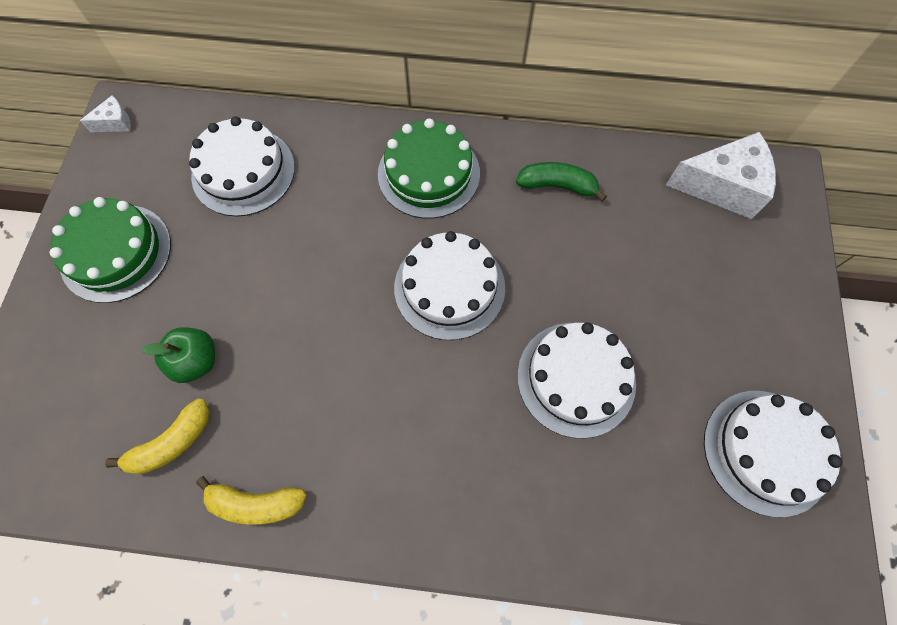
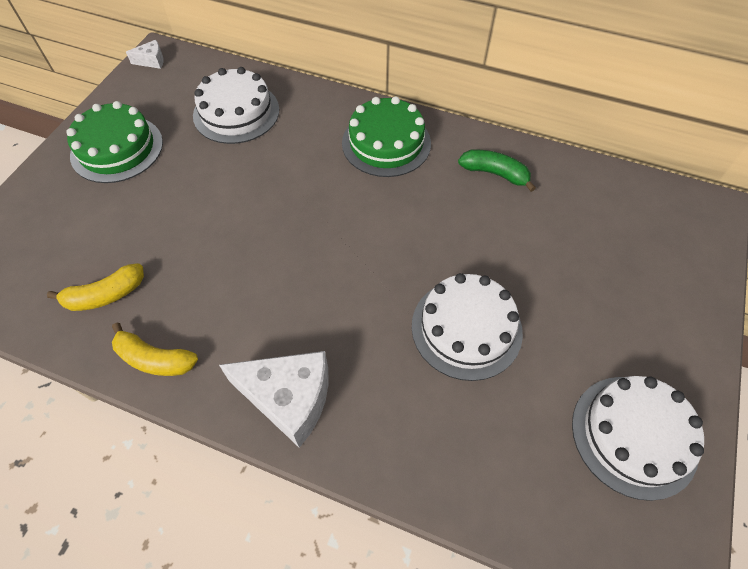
camera: 15 degrees right, 10 degrees down
(196, 361) = (148, 239): green apple -> none
(449, 287) = (376, 231): white cake -> none
(722, 186) = (647, 204): white cheese -> white cheese (289, 399)

